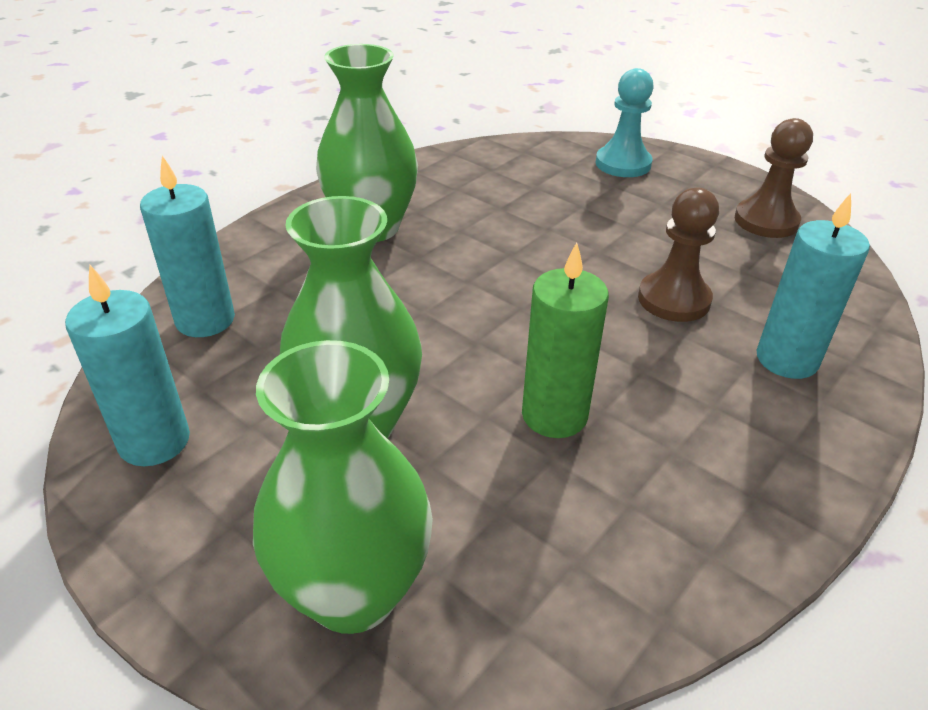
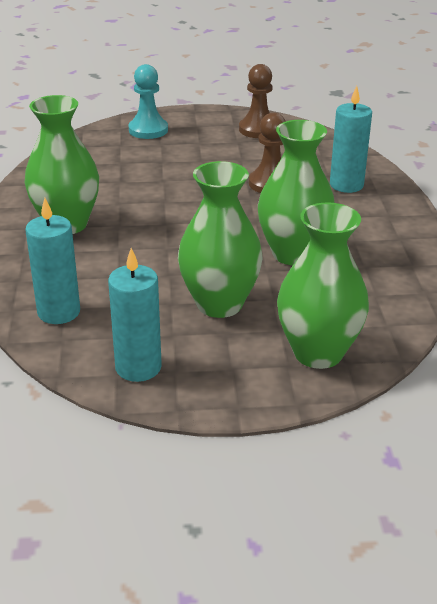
camera: 45 degrees left, 5 degrees down
(554, 415) = (293, 254): green candle -> green vase

